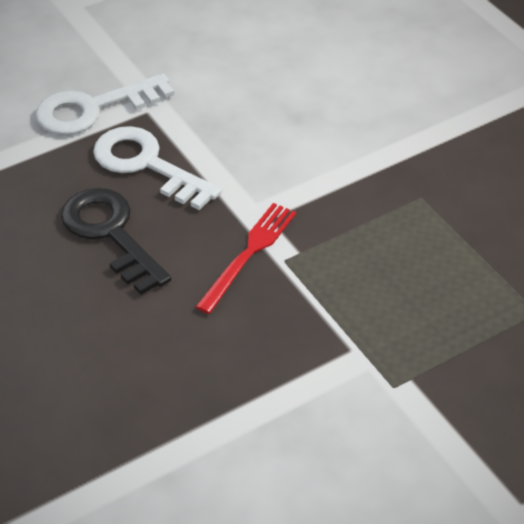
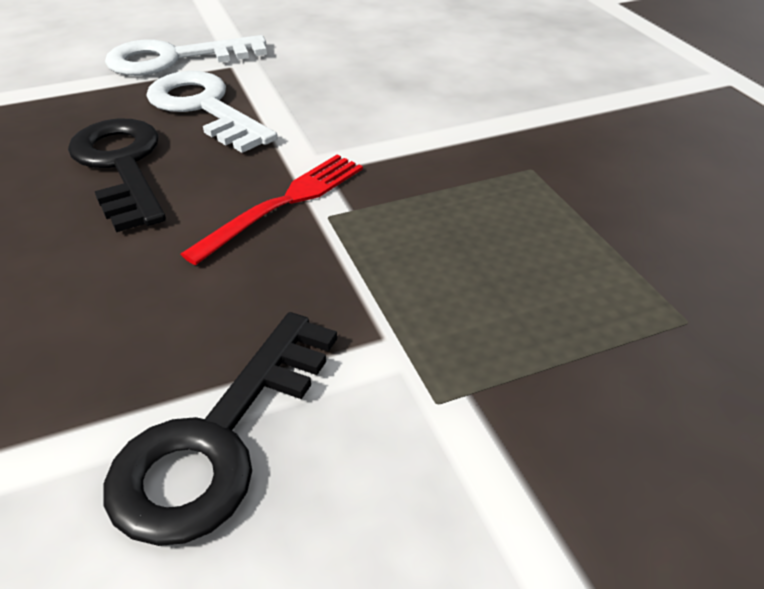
camera: 10 degrees right, 5 degrees down
(275, 426) = (219, 439): none -> black key

